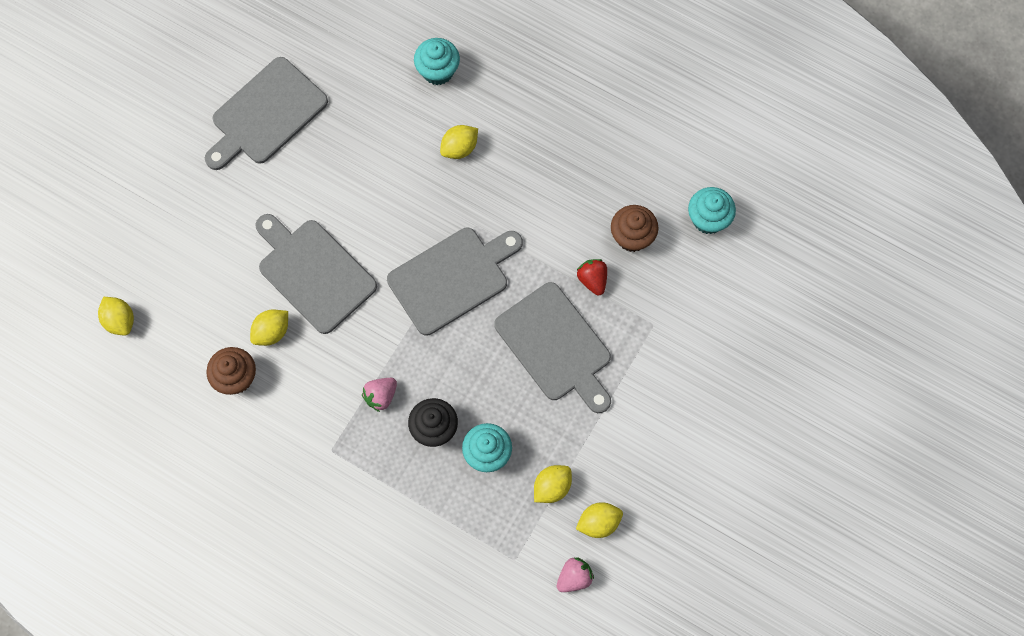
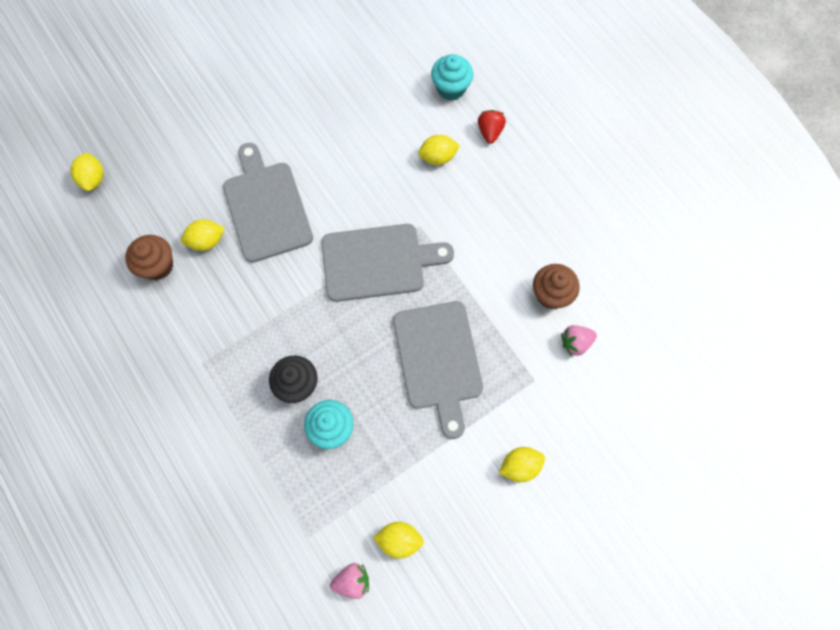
camera: 25 degrees right, 0 degrees up
(266, 114) = (295, 66): grey cutting board -> none
(381, 396) = (267, 335): pink strawberry -> pink strawberry (575, 342)
(552, 487) = (373, 486): yellow lemon -> yellow lemon (520, 466)
(592, 280) = (498, 316): red strawberry -> red strawberry (490, 131)
(708, 219) = (627, 308): turquoise cupcake -> none

